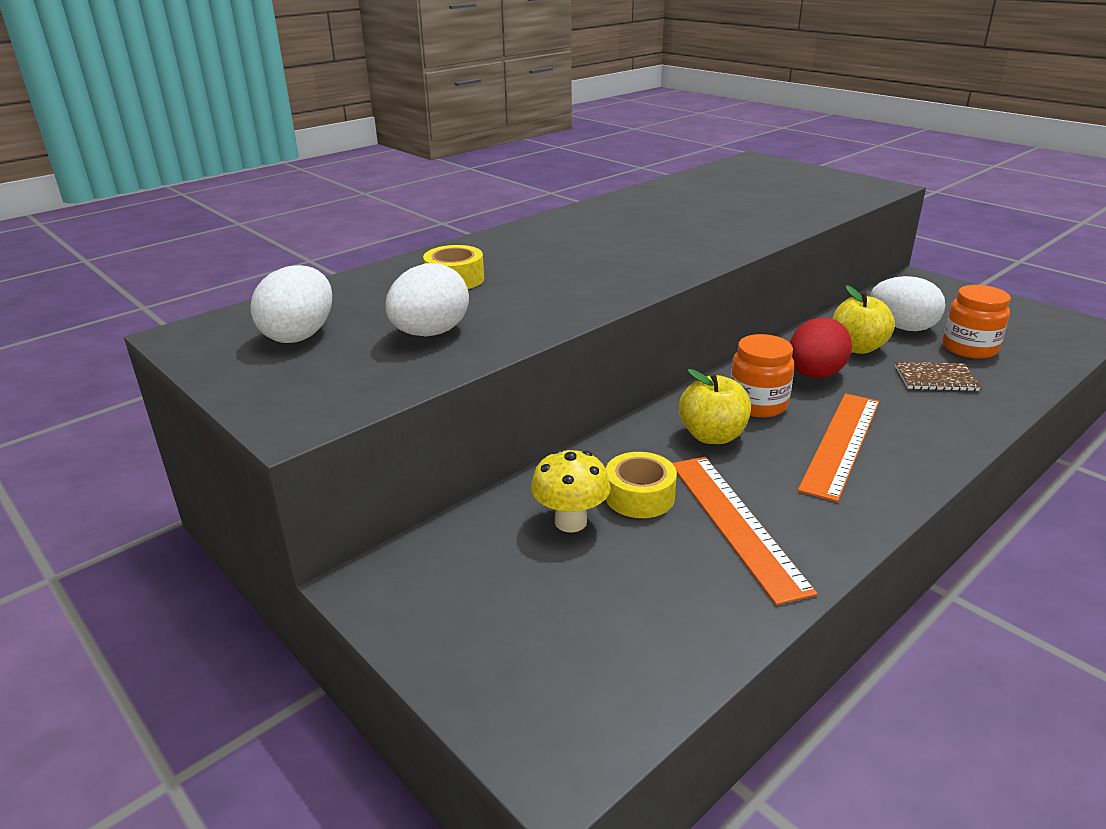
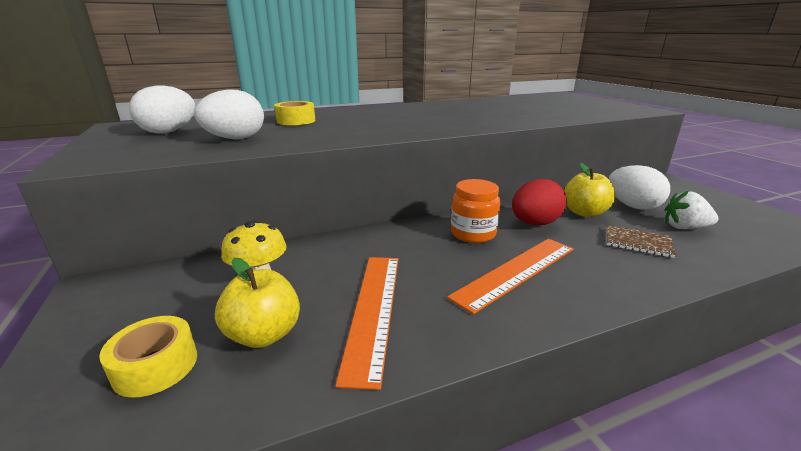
camera: 20 degrees right, 5 degrees down
(639, 496) = (325, 274): yellow tape -> yellow tape (155, 366)
(712, 436) = (419, 246): yellow apple -> yellow apple (264, 334)
(969, 348) = (684, 227): orange jar -> white strawberry

